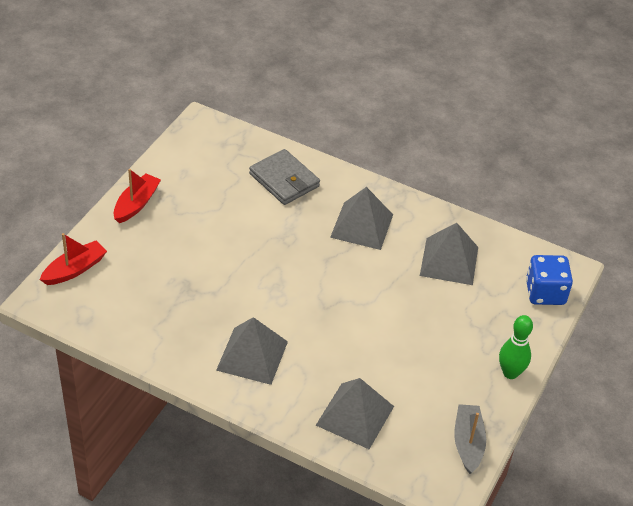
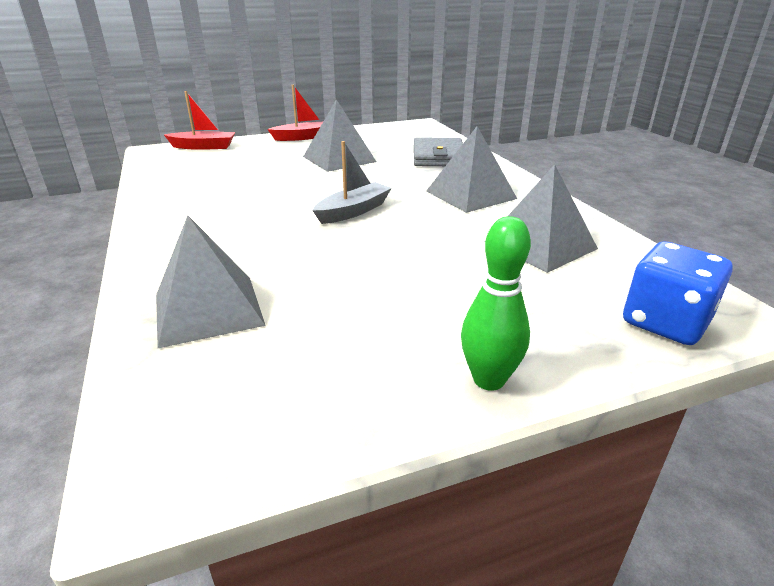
camera: 45 degrees right, 15 degrees down
(252, 355) = (215, 224): grey pyramid -> grey pyramid (339, 159)
(468, 443) = (286, 426): grey boat -> grey boat (353, 211)

